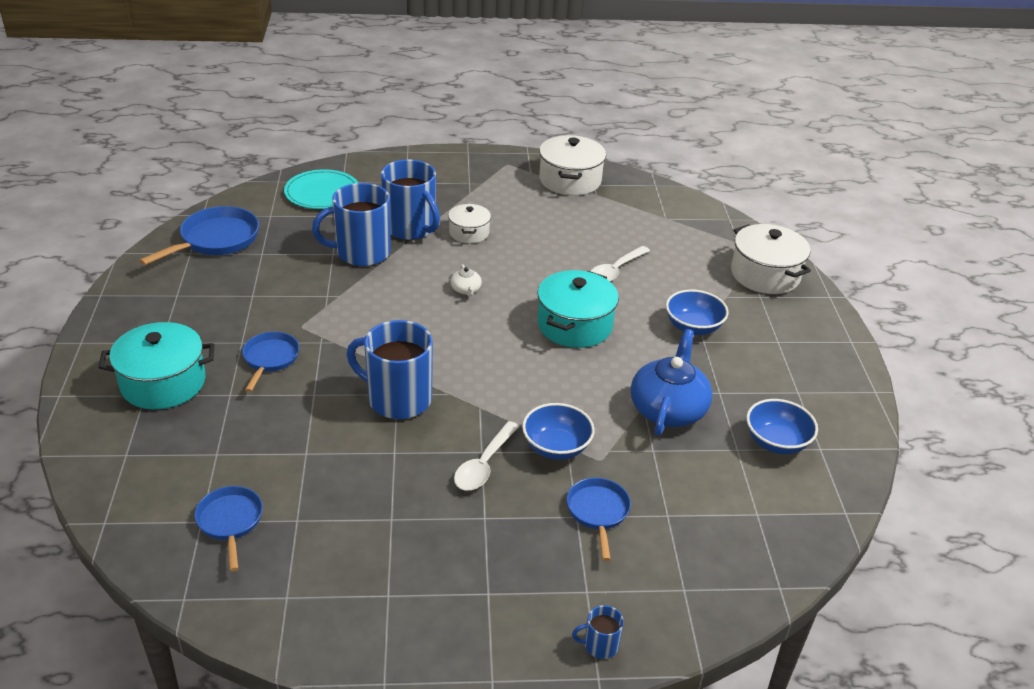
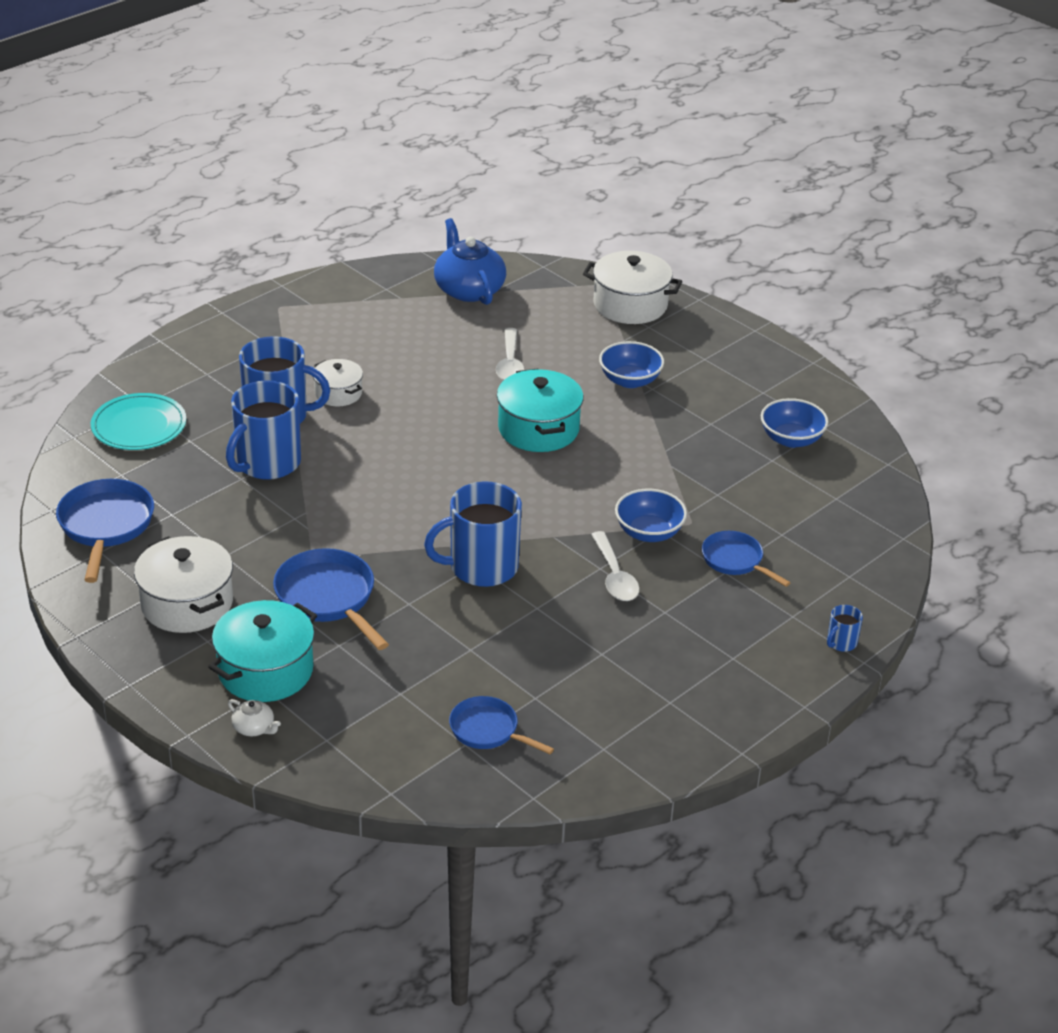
camera: 40 degrees left, 0 degrees up
(270, 359) = (328, 598): blue pan -> blue pan, size x1.58
(466, 290) = (409, 447): white teapot -> white teapot (254, 728)
(570, 180) = (359, 295): white pot -> white pot (187, 603)
(668, 409) = (690, 457): blue teapot -> blue teapot (468, 289)

